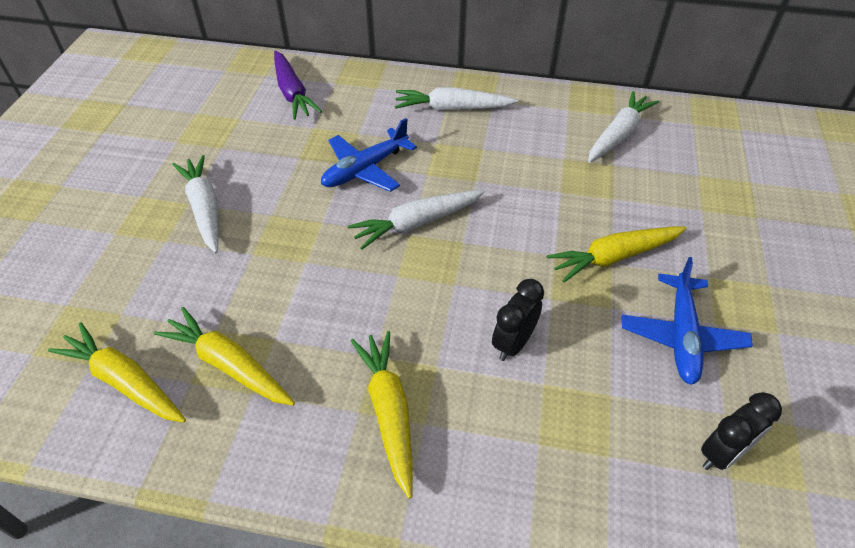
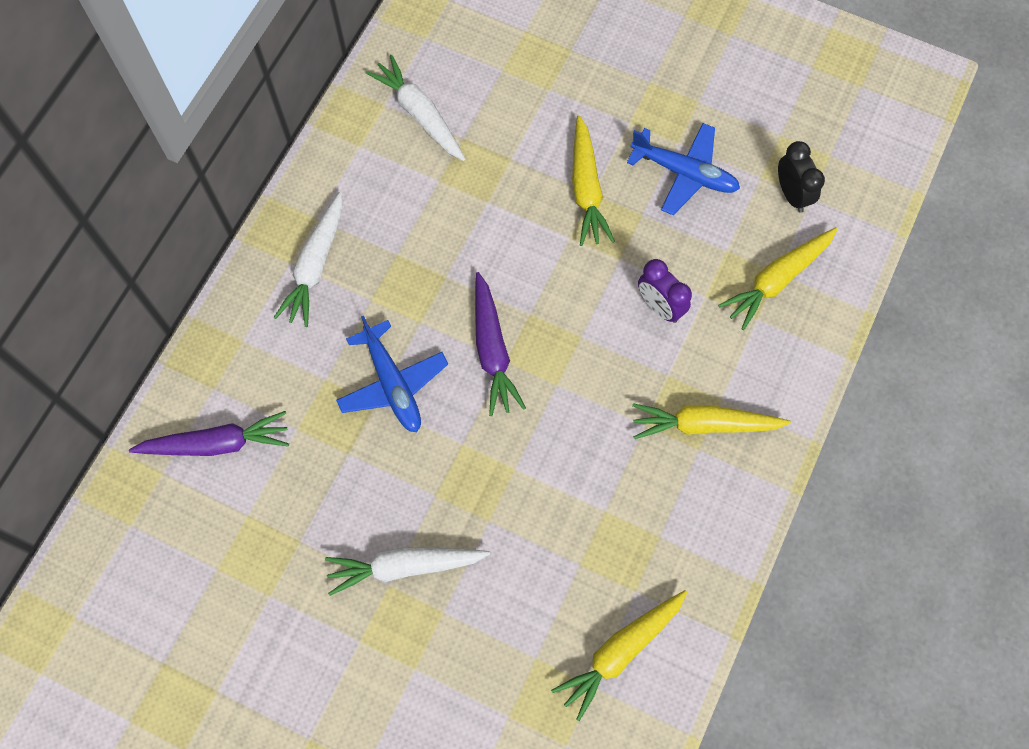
camera: 75 degrees left, 20 degrees up
(228, 365) = (624, 555): yellow carrot -> yellow carrot (777, 280)
(417, 223) = (492, 350): white carrot -> purple carrot
(513, 343) = (660, 306): black clock -> purple clock

